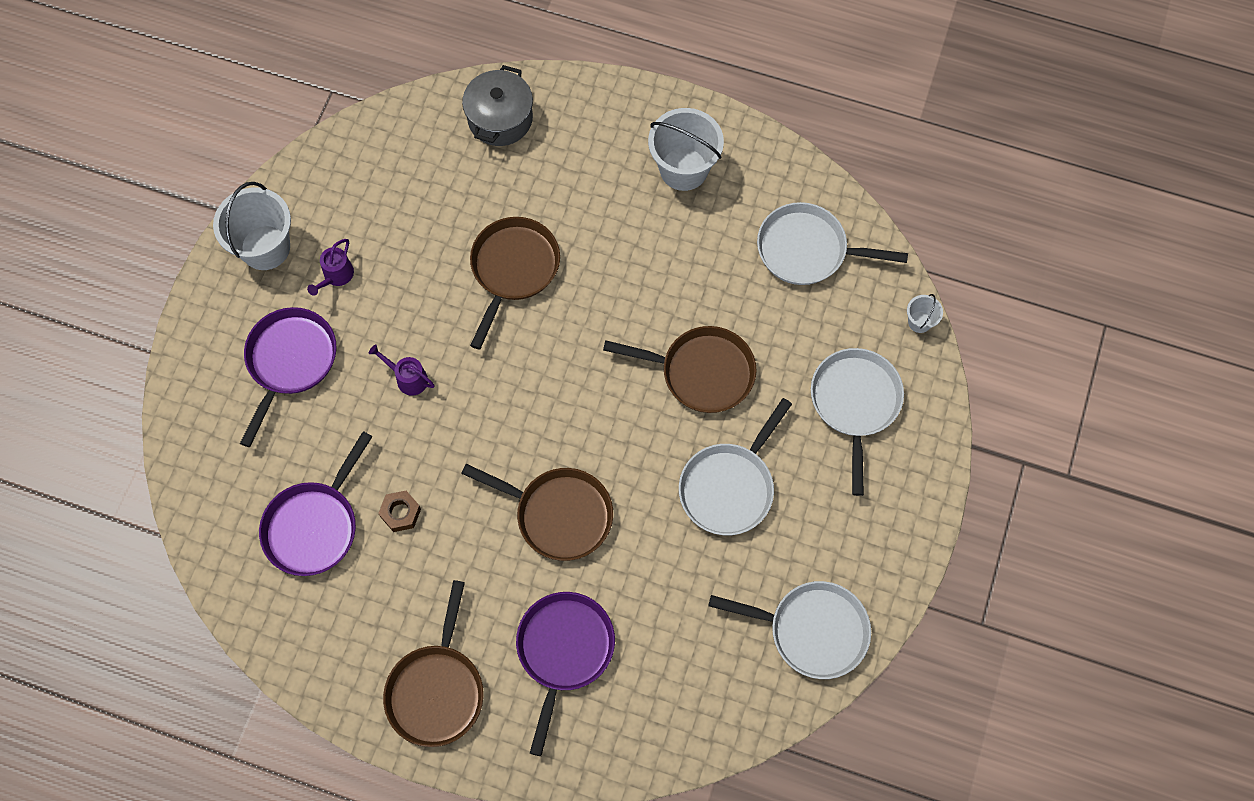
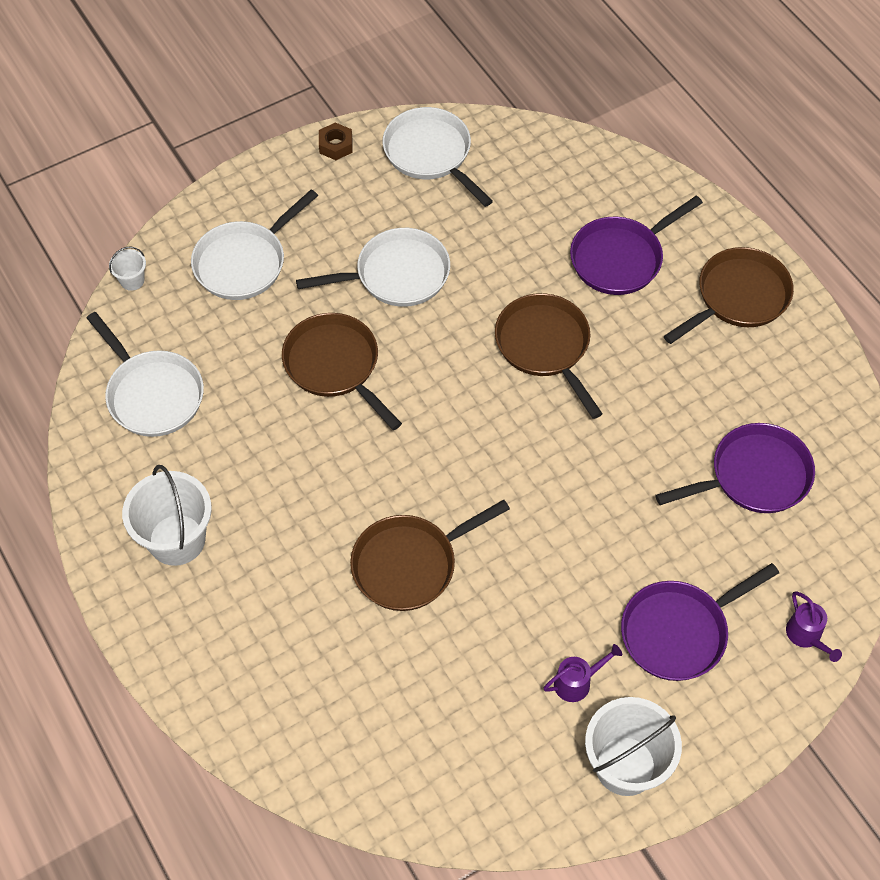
camera: 140 degrees left, 10 degrees down
(400, 513) = (673, 435): brown nut -> brown nut (336, 145)
(407, 378) = (583, 538): purple watering can -> purple watering can (806, 636)
(500, 118) = (290, 723): grey pot -> none

